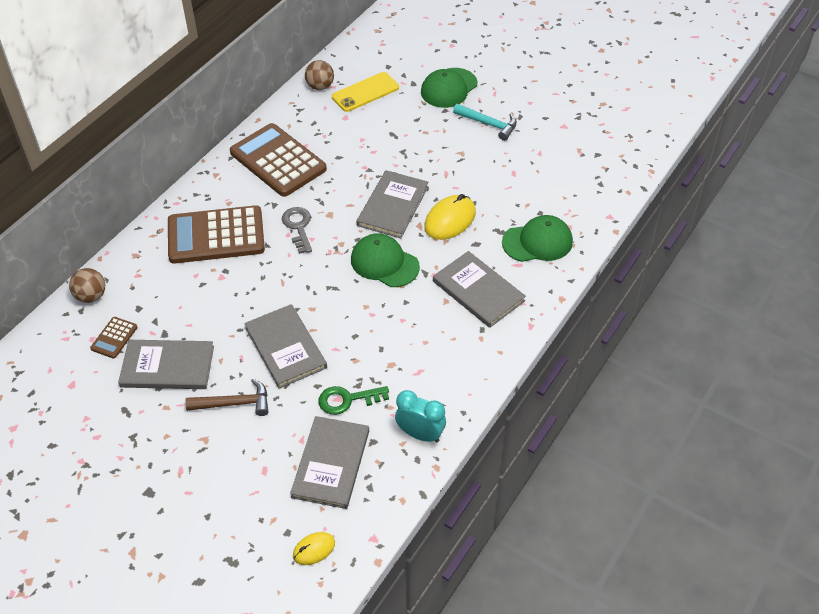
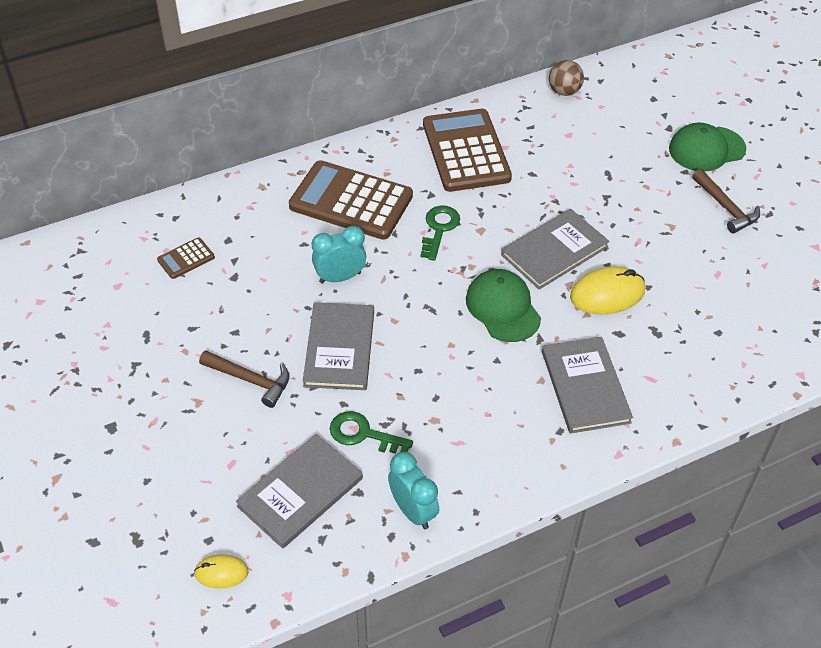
camera: 30 degrees right, 0 degrees up
(91, 296) = (194, 208): brown ball -> none
(167, 366) = (214, 311): grey book -> none
(248, 296) = (340, 277): none -> turquoise clock
(298, 227) = (439, 229): grey key -> green key
(365, 92) = (609, 117): yellow phone -> none
(489, 124) = (726, 207): turquoise hammer -> brown hammer
(537, 242) = (692, 364): green cap -> none

